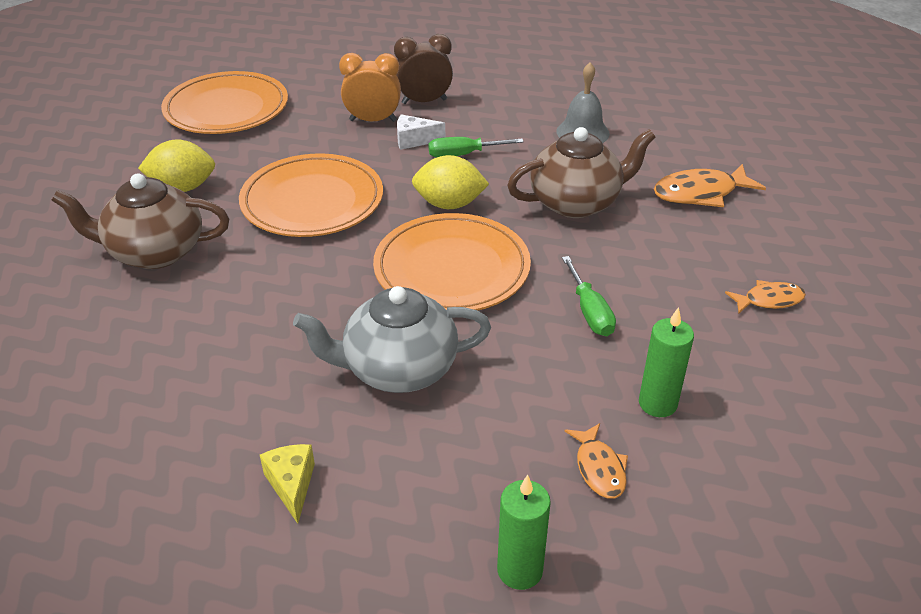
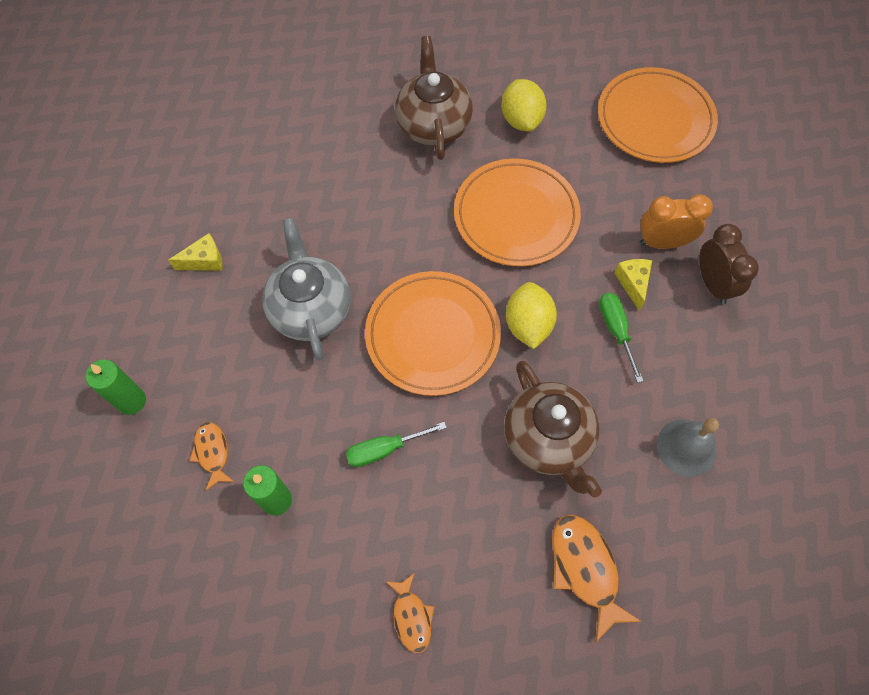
camera: 85 degrees right, 25 degrees up
(373, 120) = (662, 242): orange clock -> orange clock turned 90 degrees counterclockwise
(414, 140) = (633, 283): white cheese -> yellow cheese
(599, 468) = (212, 453): orange fish -> orange fish turned 90 degrees clockwise

